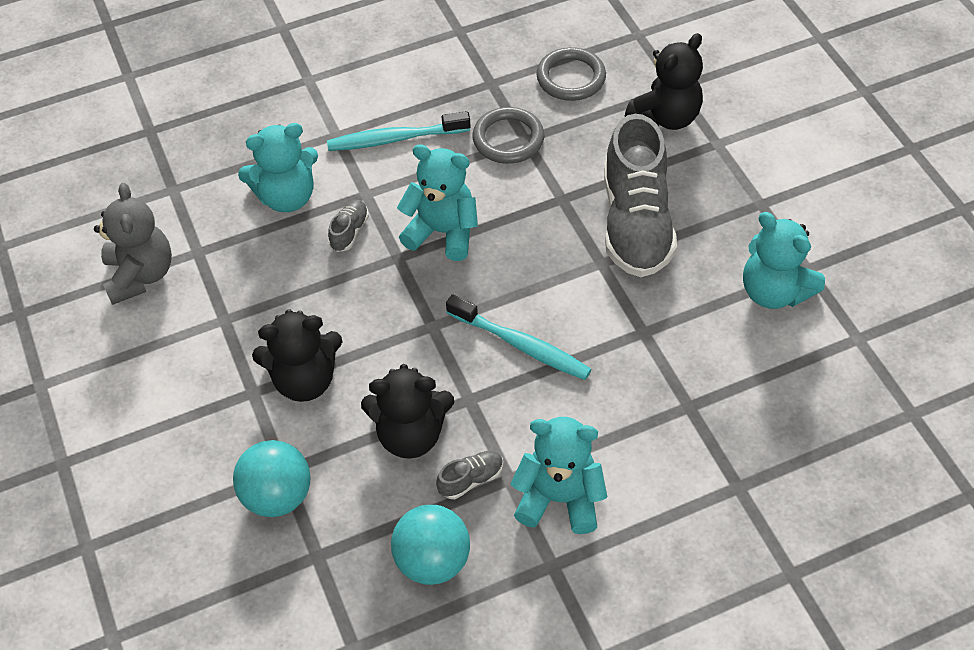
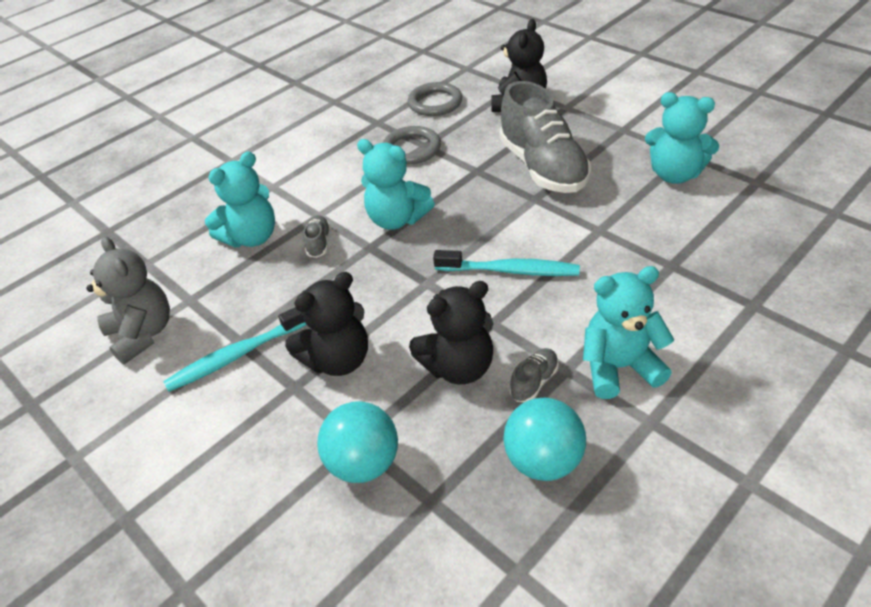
camera: 20 degrees left, 10 degrees down
(395, 139) = (322, 175): turquoise toothbrush -> turquoise toothbrush (237, 355)
(442, 232) = (397, 219): turquoise teddy bear -> turquoise teddy bear turned 150 degrees counterclockwise

